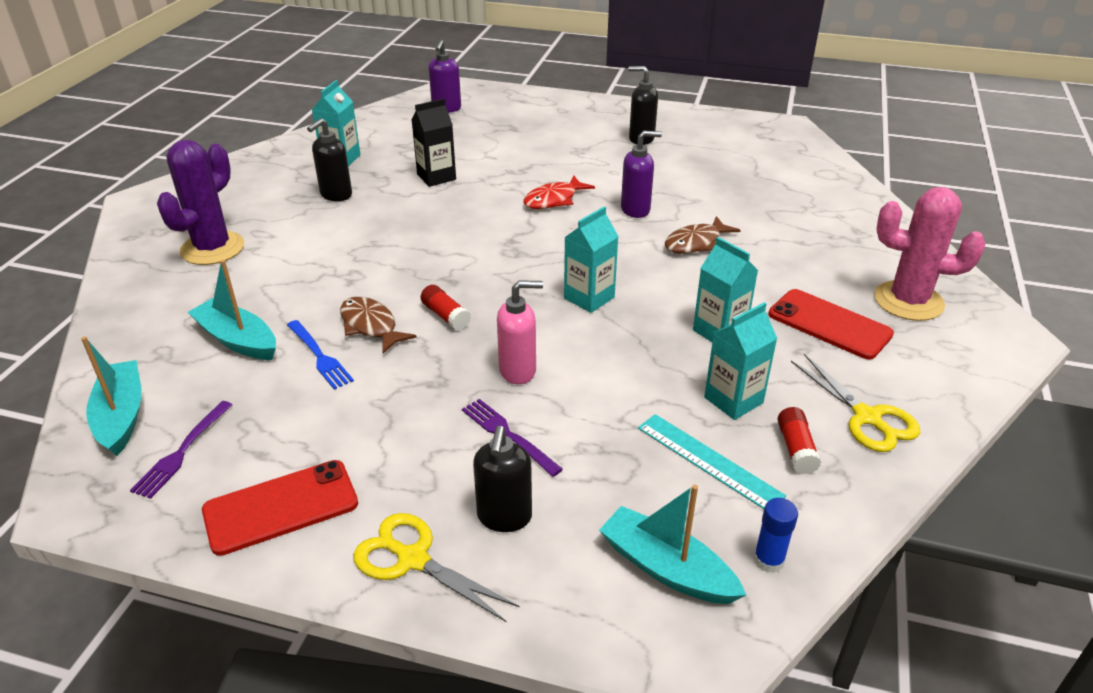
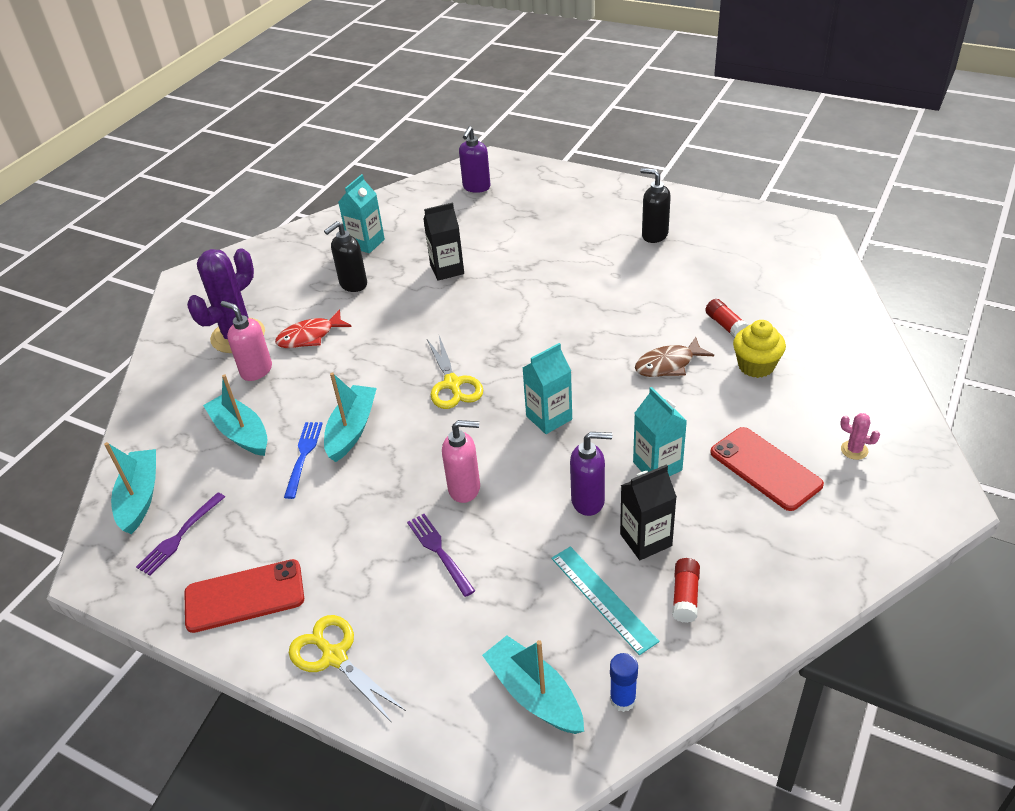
camera: 15 degrees right, 5 degrees up
(242, 279) = (256, 371): none -> pink soap dispenser
(319, 356) = (303, 456): blue fork -> blue fork turned 150 degrees counterclockwise
(371, 326) = (352, 429): brown fish -> turquoise boat
(445, 316) = (417, 425): red glue stick -> red glue stick (725, 325)
(504, 517) = (415, 629): black soap dispenser -> none
(554, 200) = (548, 304): red fish -> red fish (310, 336)
(636, 210) = (622, 321): purple soap dispenser -> purple soap dispenser (588, 501)
(733, 400) = (646, 540): turquoise carton -> black carton
(783, 238) = (756, 366): none -> yellow cupcake
(867, 417) = (763, 572): yellow scissors -> yellow scissors (452, 384)
(908, 301) = (854, 450): pink cactus -> pink cactus, size x0.40

